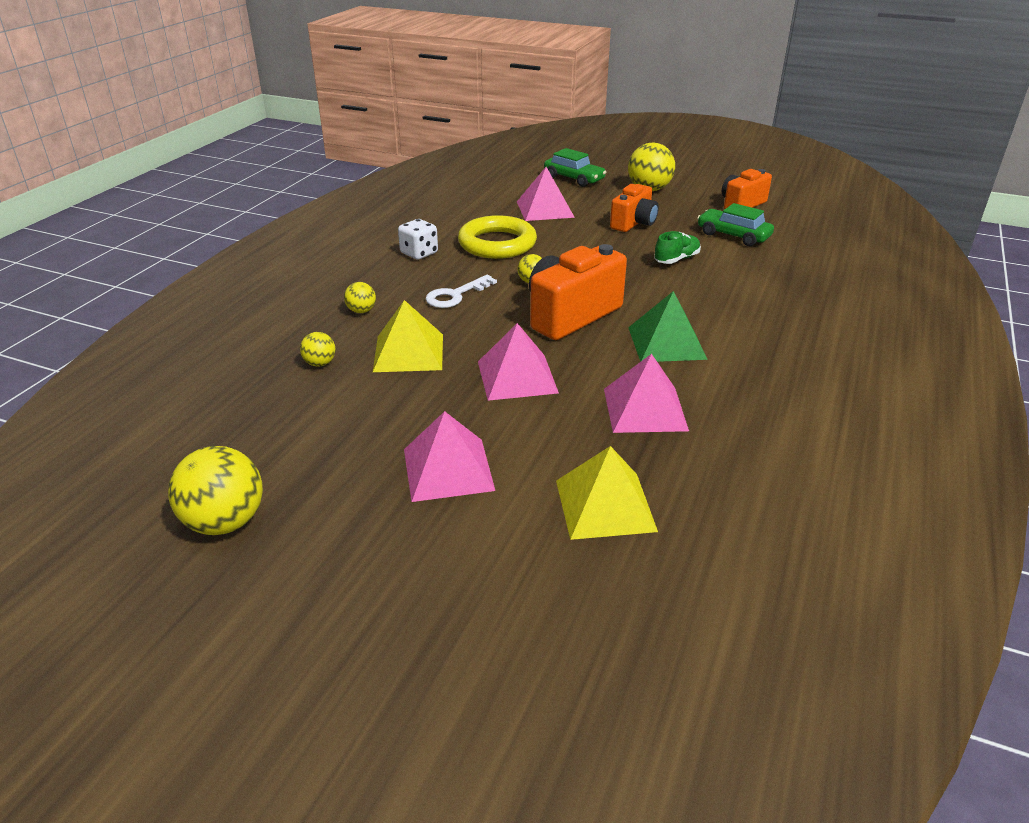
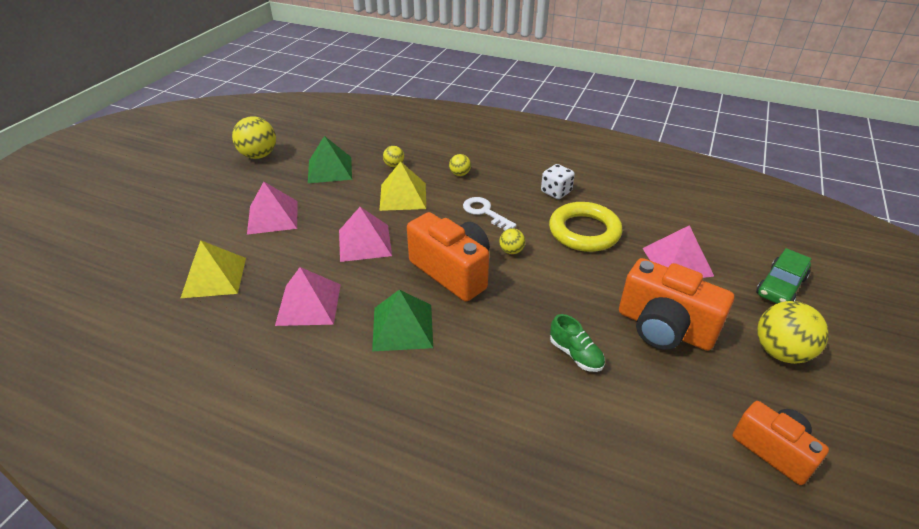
camera: 90 degrees right, 5 degrees up
(312, 425) = (330, 169): none -> green pyramid
(633, 223) = (664, 328): orange camera -> orange camera, size x1.57
(733, 235) = (658, 420): green car -> none

